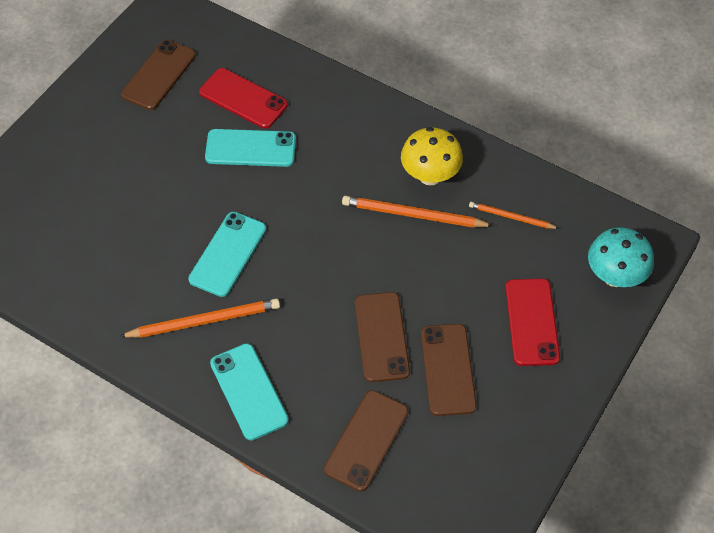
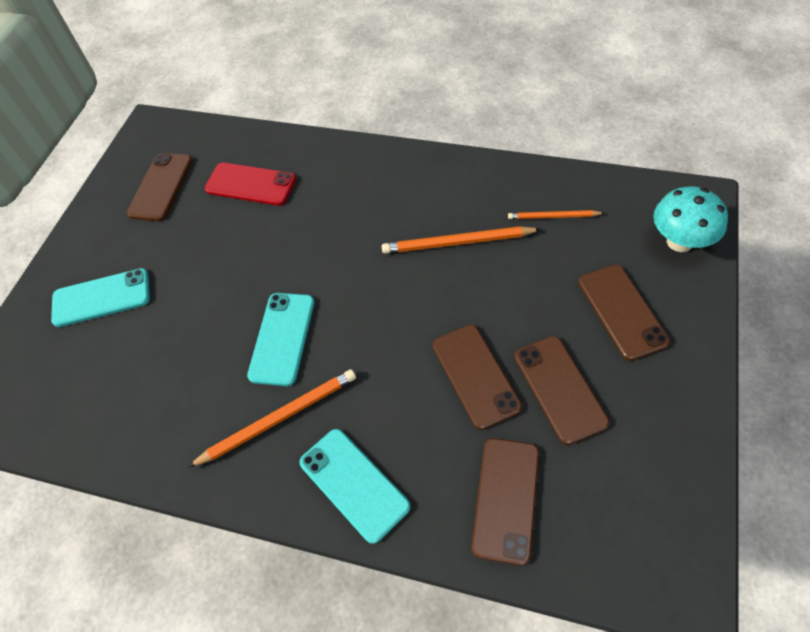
camera: 10 degrees left, 0 degrees up
(250, 148) = (272, 227): turquoise phone -> turquoise phone (101, 298)
(430, 176) = (458, 202): yellow mushroom -> none
(532, 322) = (622, 311): red phone -> brown phone

